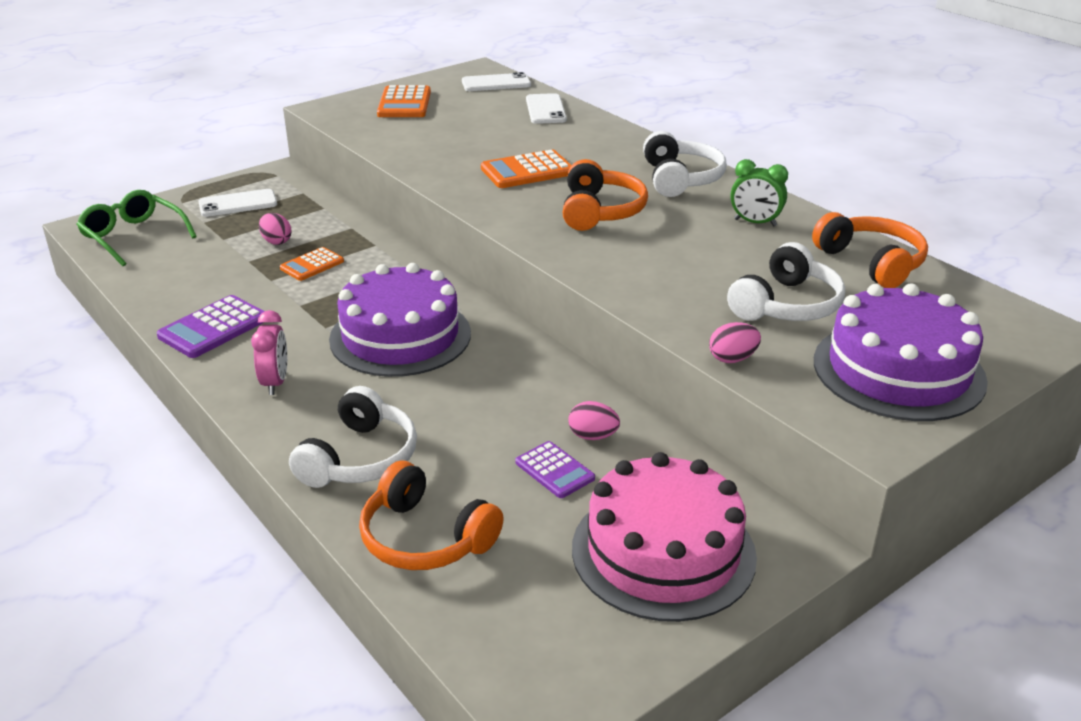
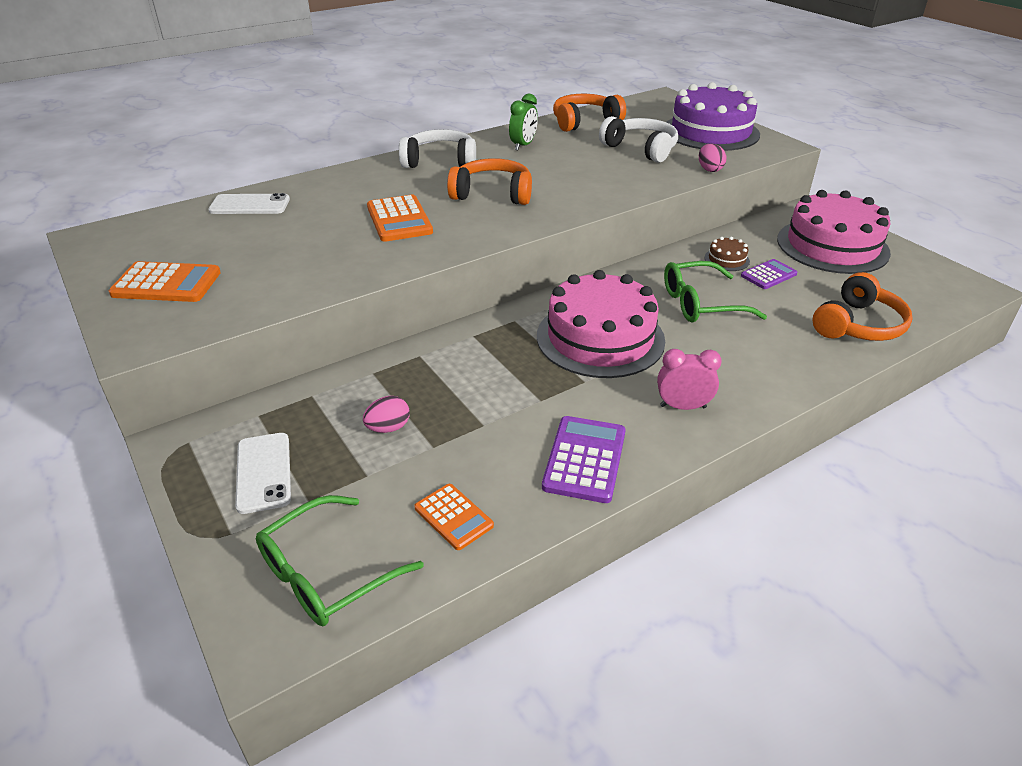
camera: 85 degrees left, 5 degrees up
(214, 328) = (584, 459): purple calculator -> purple calculator turned 120 degrees counterclockwise
(312, 265) = (454, 397): orange calculator -> orange calculator (454, 517)
(360, 458) = (780, 354): white headphones -> none
(400, 336) = (600, 338): purple cake -> pink cake
(474, 406) = (701, 303): none -> green glasses
(496, 83) = (148, 227): white phone -> none
(593, 436) = (726, 259): pink egg -> brown cake

